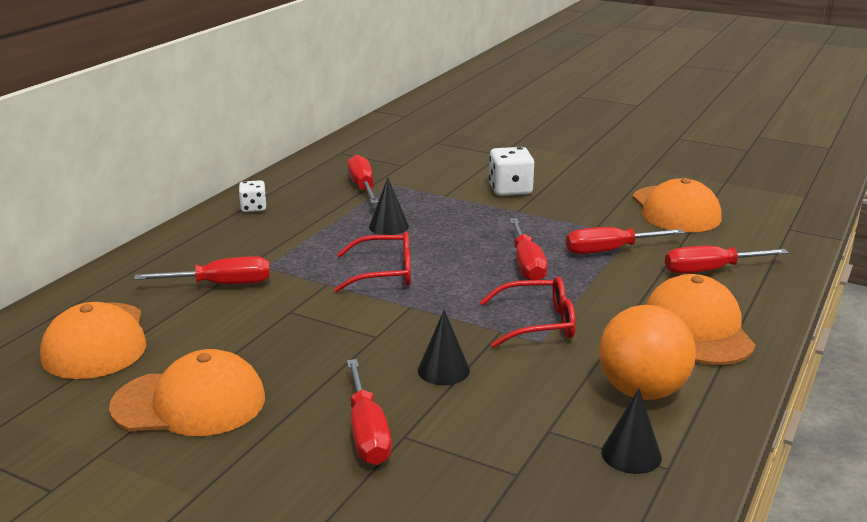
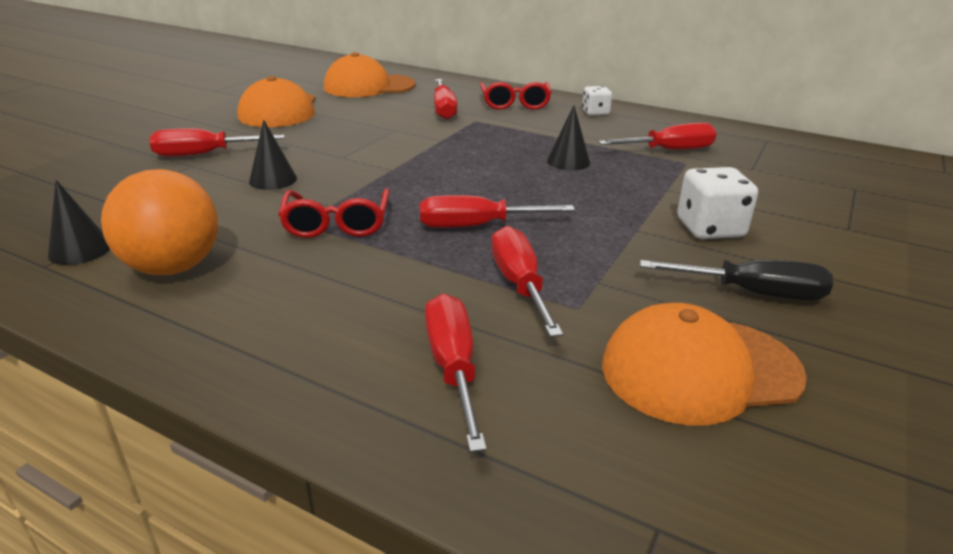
camera: 90 degrees right, 5 degrees up
(384, 273) = (460, 159): red glasses -> red glasses (515, 103)
(592, 189) = (752, 293): none -> black screwdriver
(697, 328) = (282, 325): orange cap -> none

